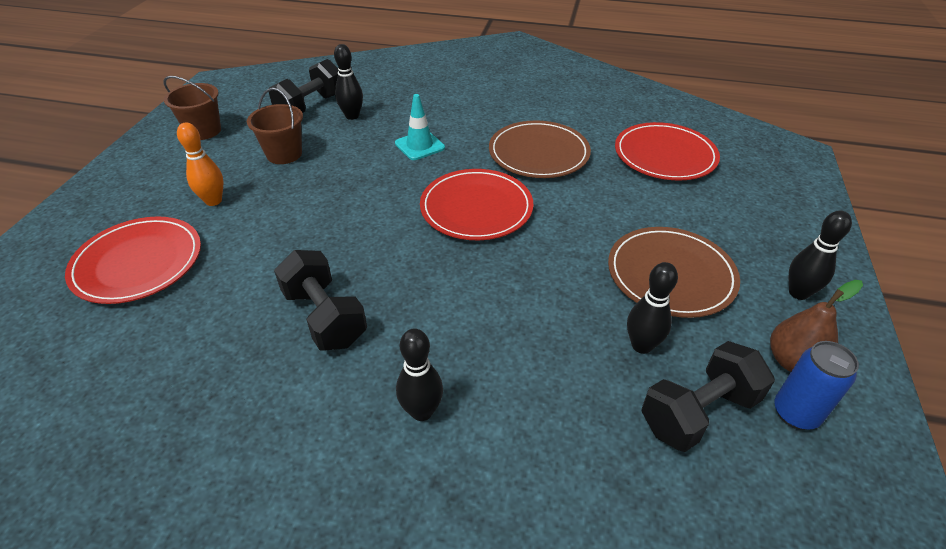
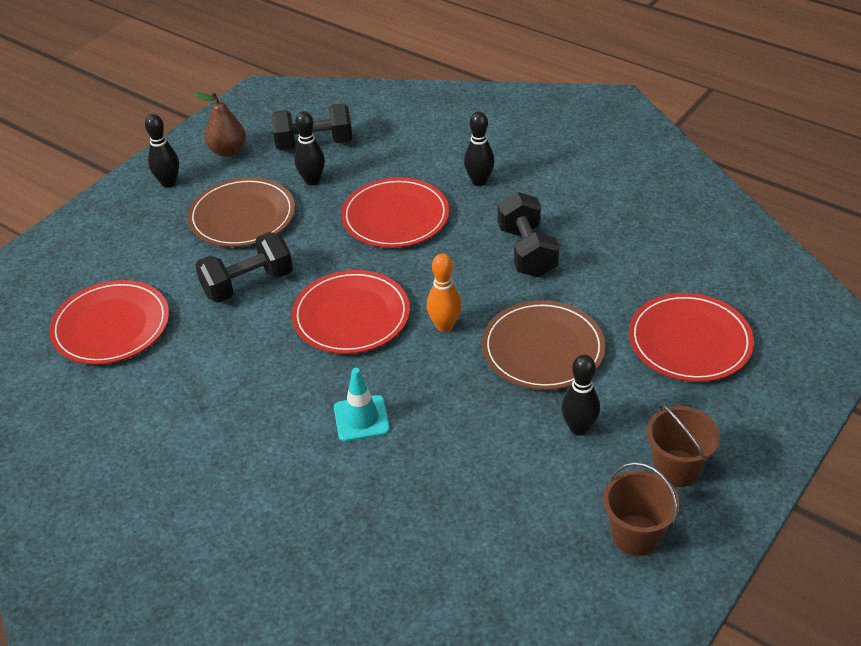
camera: 155 degrees left, 0 degrees up
(213, 201) = (619, 399): orange bowling pin -> orange bowling pin (444, 326)
(284, 154) = (530, 452): brown bucket -> brown bucket (676, 468)
(311, 106) = (474, 547): black dumbbell -> black dumbbell (248, 284)
(352, 116) = (423, 504): black bowling pin -> black bowling pin (579, 428)
(501, 321) = (395, 217): none -> red plate
(538, 153) = (236, 367): brown plate -> brown plate (543, 349)
(795, 413) = (260, 131): blue can -> none

